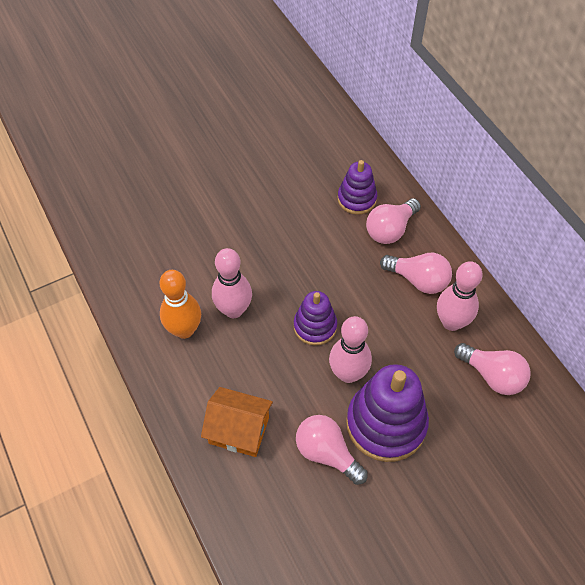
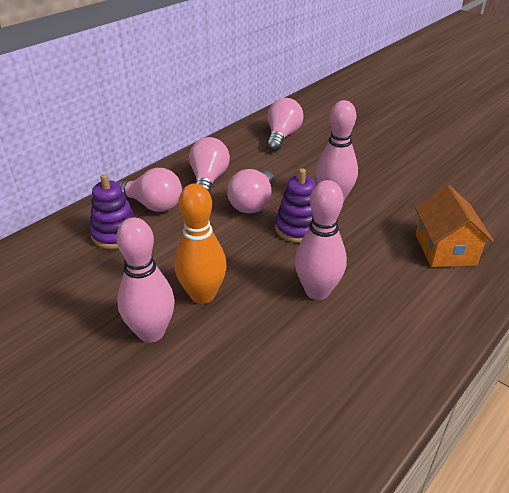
camera: 110 degrees left, 20 degrees down
(184, 330) = (372, 326): orange bowling pin -> orange bowling pin (202, 295)
(327, 453) = (415, 196): pink light bulb -> pink light bulb (253, 203)
(386, 424) = (363, 173): purple stacking toy -> none
(451, 322) = (244, 158): pink bowling pin -> pink bowling pin (151, 332)

